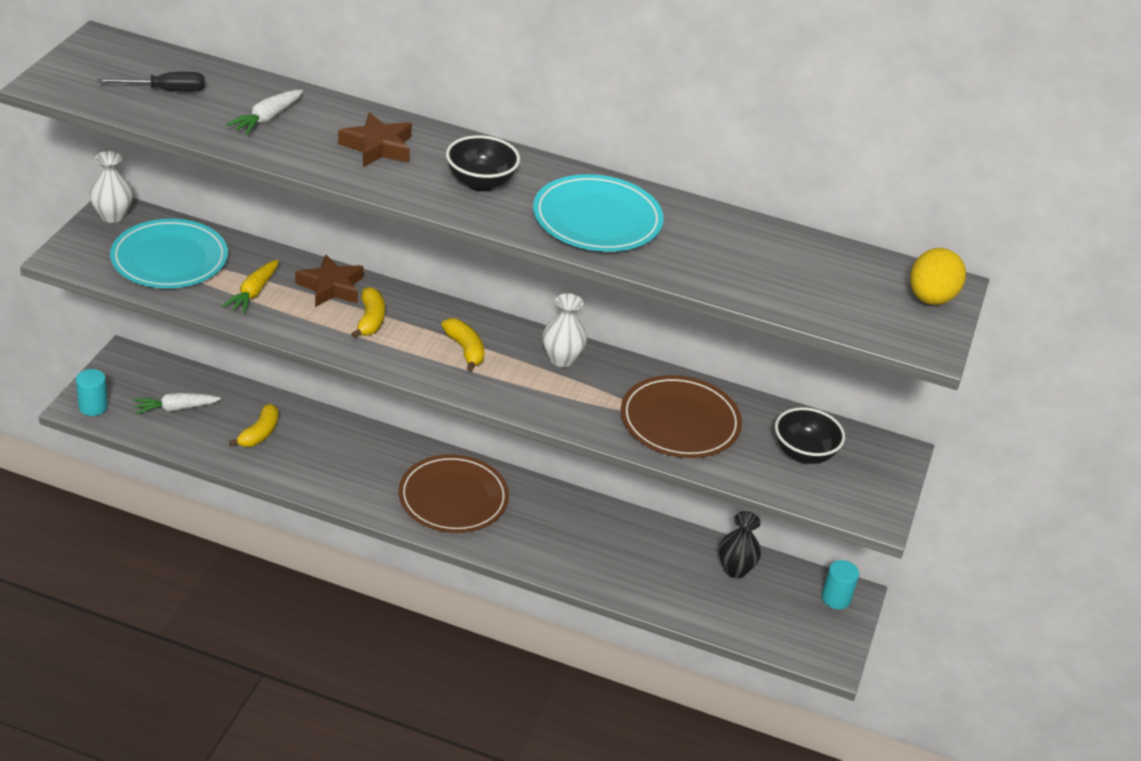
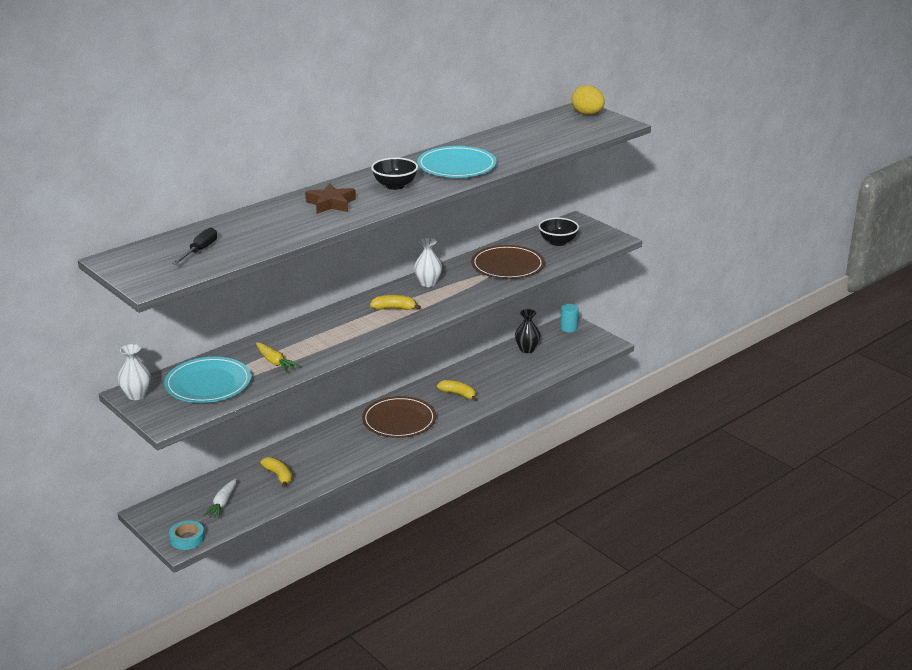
camera: 55 degrees left, 10 degrees down
(93, 407) = (187, 539): turquoise cylinder -> turquoise tape
(267, 119) = (267, 227): white carrot -> none
(331, 287) = (295, 335): brown star -> none
(370, 320) = (339, 330): yellow banana -> yellow banana (458, 394)

